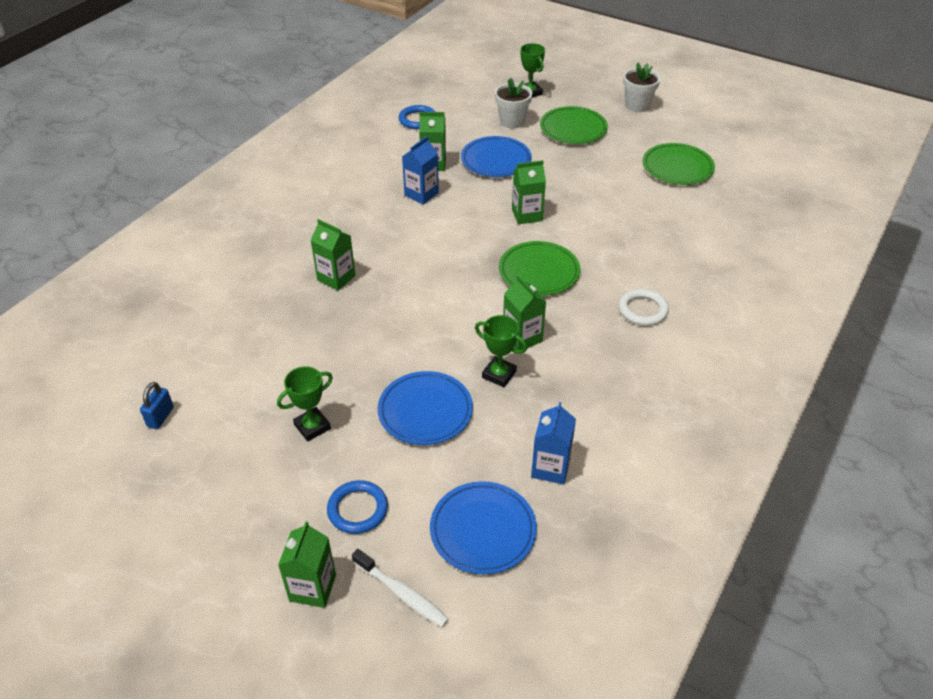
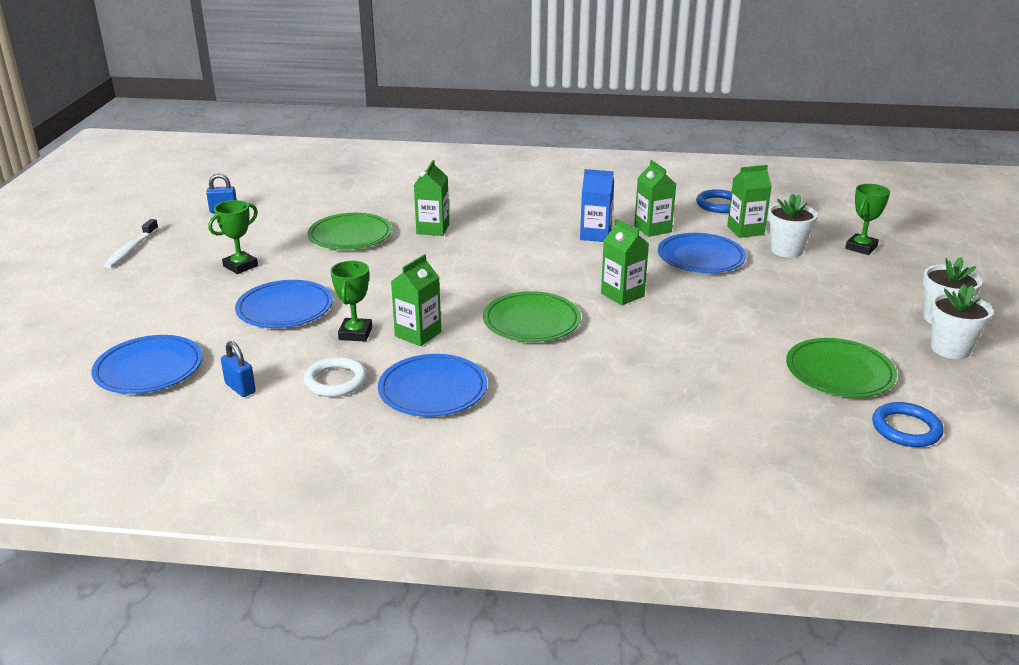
camera: 65 degrees right, 15 degrees down
(312, 427) = (240, 266): green trophy -> green trophy turned 75 degrees counterclockwise
(313, 588) = (69, 309): green carton -> green carton (745, 230)
(357, 509) = (155, 307): blue ring -> blue ring (906, 429)
(402, 593) = (69, 347): white toothbrush -> white toothbrush (131, 250)
(550, 468) = (240, 388): blue carton -> blue padlock
(573, 128) = (825, 287): green plate -> green plate (350, 236)
(610, 352) = (433, 390): none -> blue plate
(642, 310) = (521, 398): white ring -> white ring (335, 381)
(672, 119) = (950, 349): none -> white flower pot

